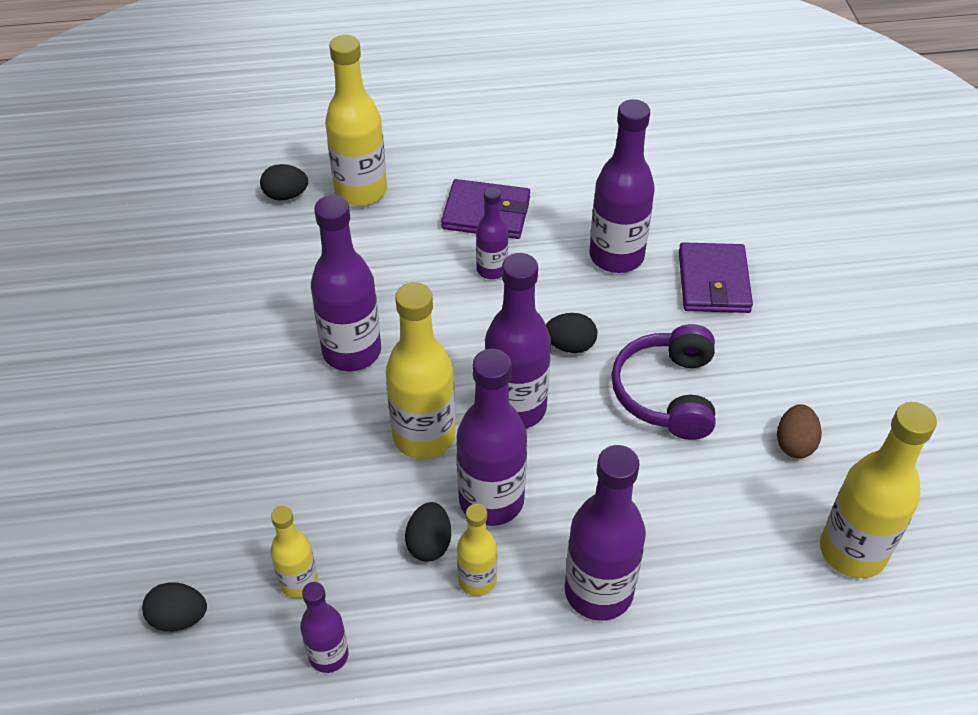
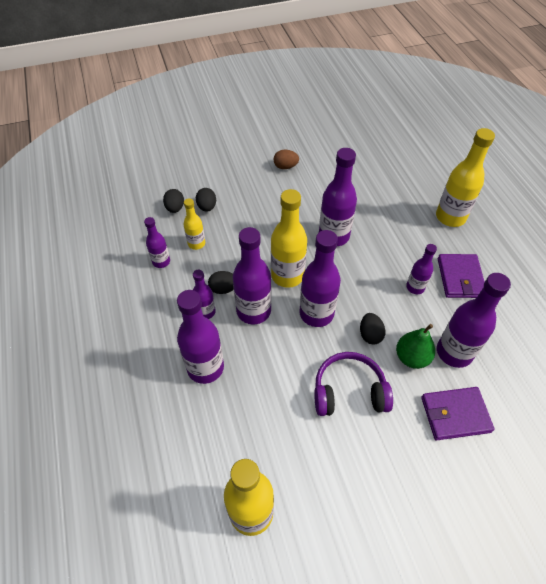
camera: 80 degrees right, 5 degrees up
(286, 195) = (432, 187): black egg -> black egg (207, 207)
(477, 580) = (206, 312): yellow bottle -> purple bottle
(618, 305) = (411, 357): none -> green pear
(794, 443) = (328, 473): brown egg -> brown egg (285, 166)

